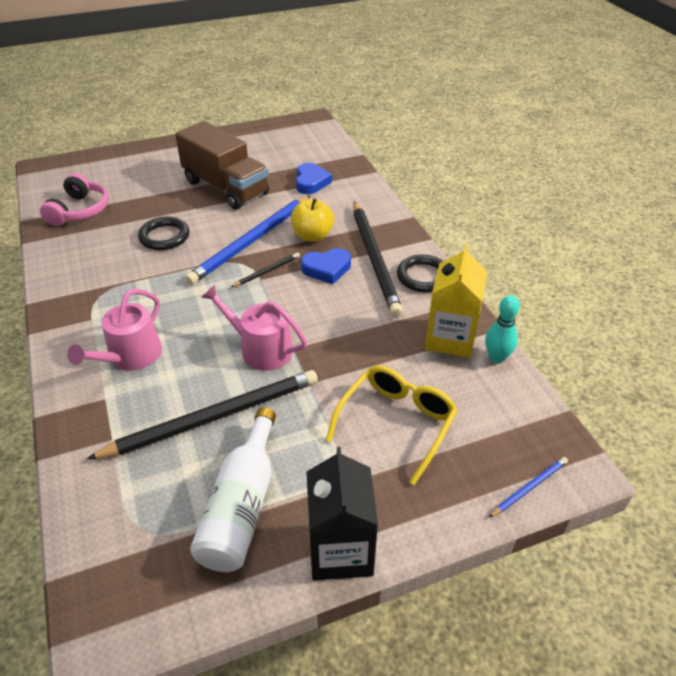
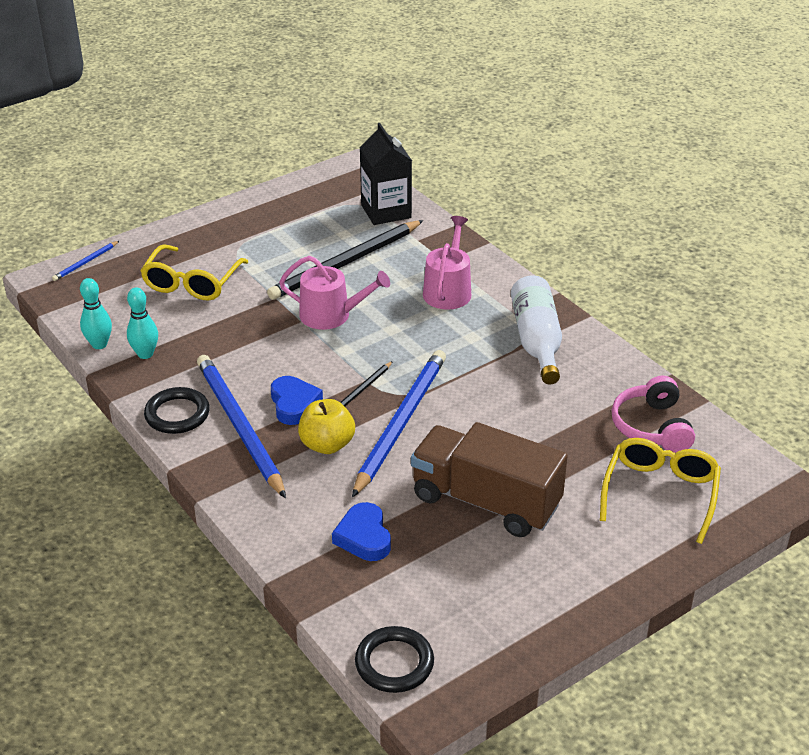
camera: 165 degrees right, 5 degrees down
(117, 176) = (660, 493): none -> yellow glasses
(164, 237) = (512, 410): black ring -> black ring (394, 663)
(241, 505) = (297, 223): white bottle -> white bottle (537, 341)
(327, 269) = (294, 404): blue heart -> blue heart turned 105 degrees clockwise
(340, 550) = (221, 215): black carton -> black carton (386, 211)
(374, 259) = (239, 426): black pencil -> blue pencil
(450, 338) = (145, 354): yellow carton -> turquoise bowling pin

